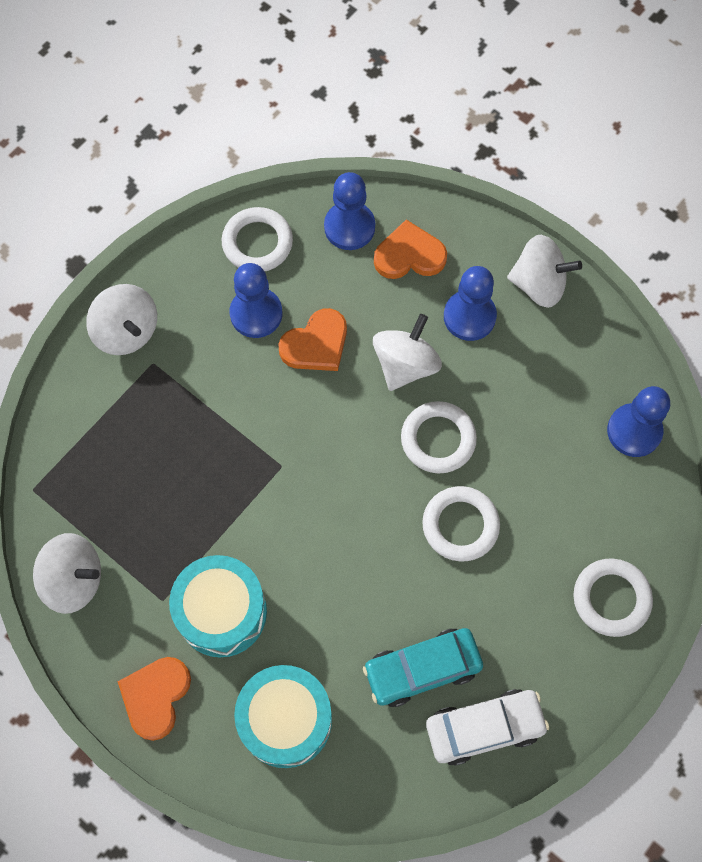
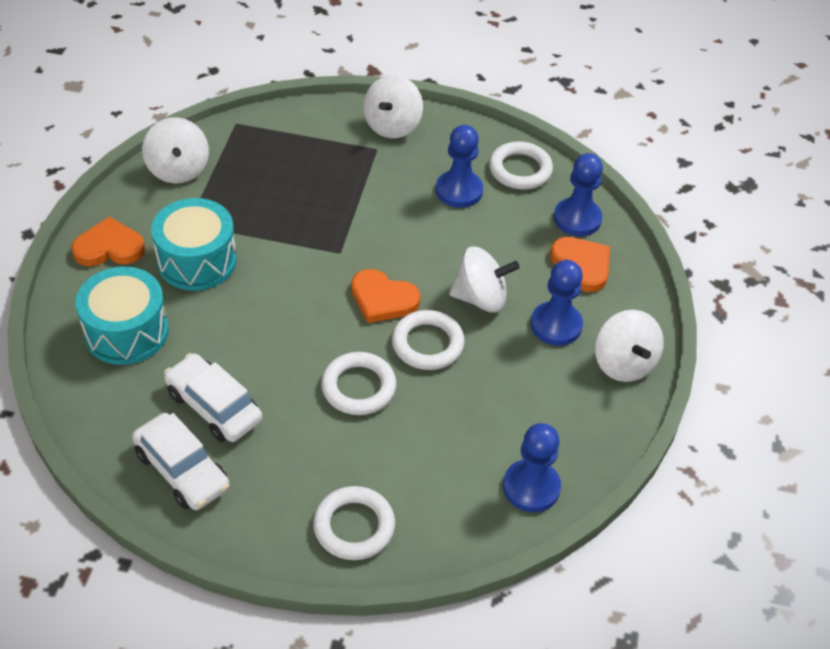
camera: 60 degrees right, 20 degrees down
(316, 344) = (458, 235): orange heart -> orange heart (383, 299)
(422, 669) = (214, 406): turquoise car -> white car

